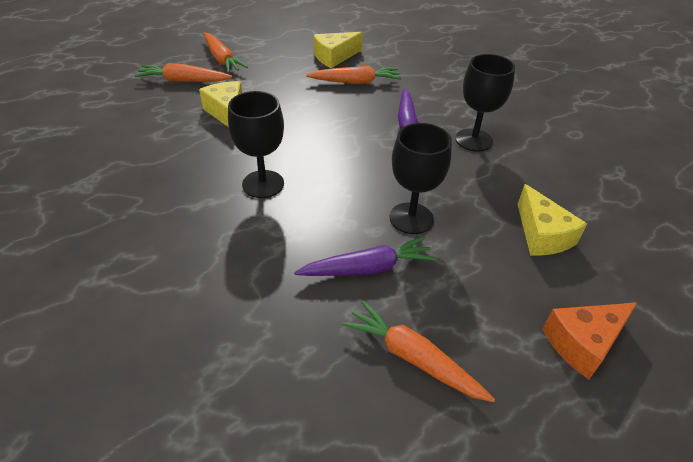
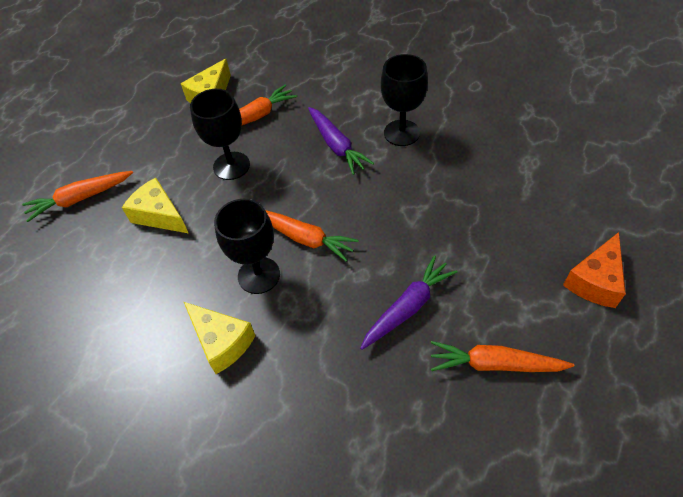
camera: 25 degrees left, 10 degrees up
(222, 59) = (97, 152): orange carrot -> orange carrot (304, 238)
(411, 218) = (407, 240): black goblet -> black goblet (231, 166)
(542, 235) = (512, 201): yellow cheese -> yellow cheese (221, 342)

